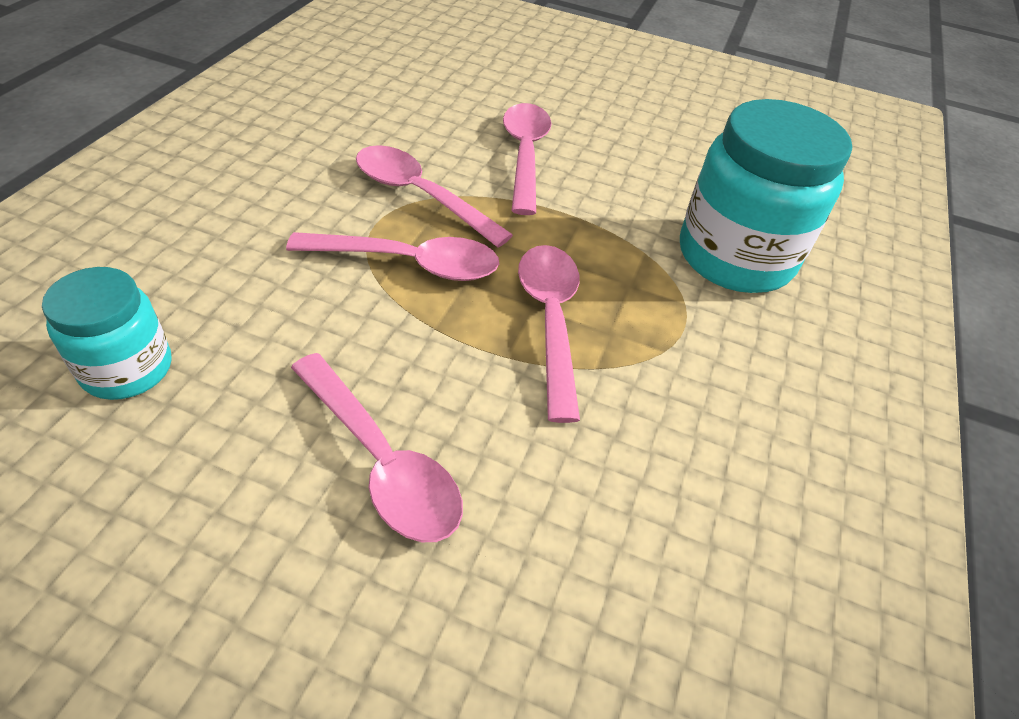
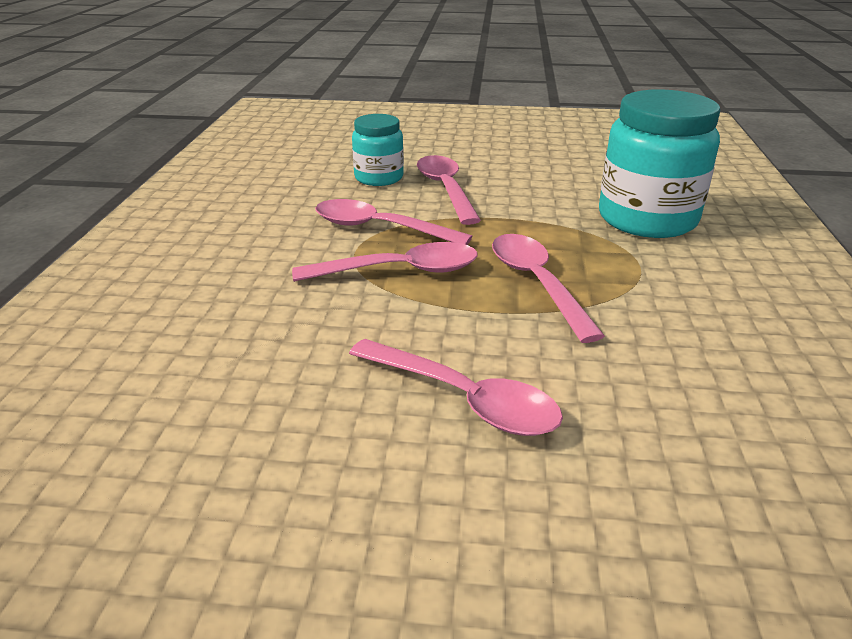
camera: 10 degrees left, 15 degrees down
(127, 369) = (202, 387): turquoise jar -> turquoise jar (379, 178)

